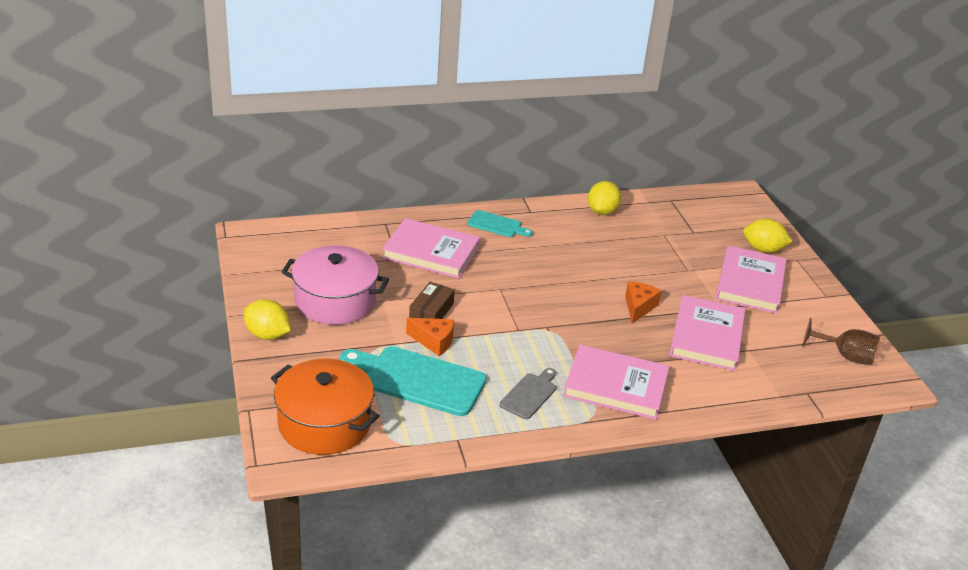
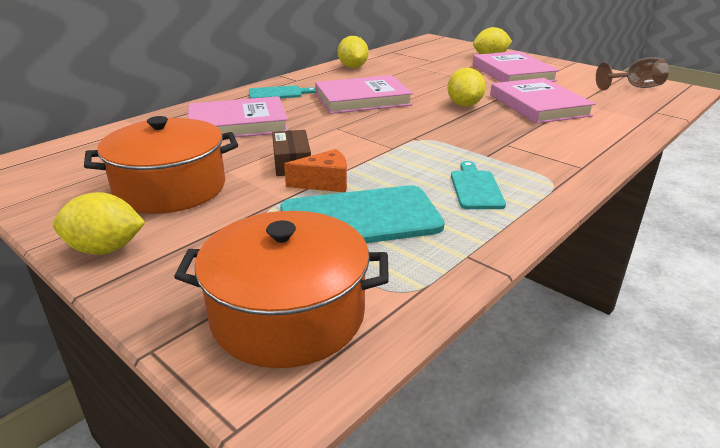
camera: 30 degrees left, 5 degrees down
(335, 301) = (170, 188): pink pot -> orange pot
(530, 394) = (476, 188): grey cutting board -> turquoise cutting board
(616, 386) = (532, 155): pink book -> pink book (362, 99)
(639, 307) = (464, 105): orange cheese -> yellow lemon

